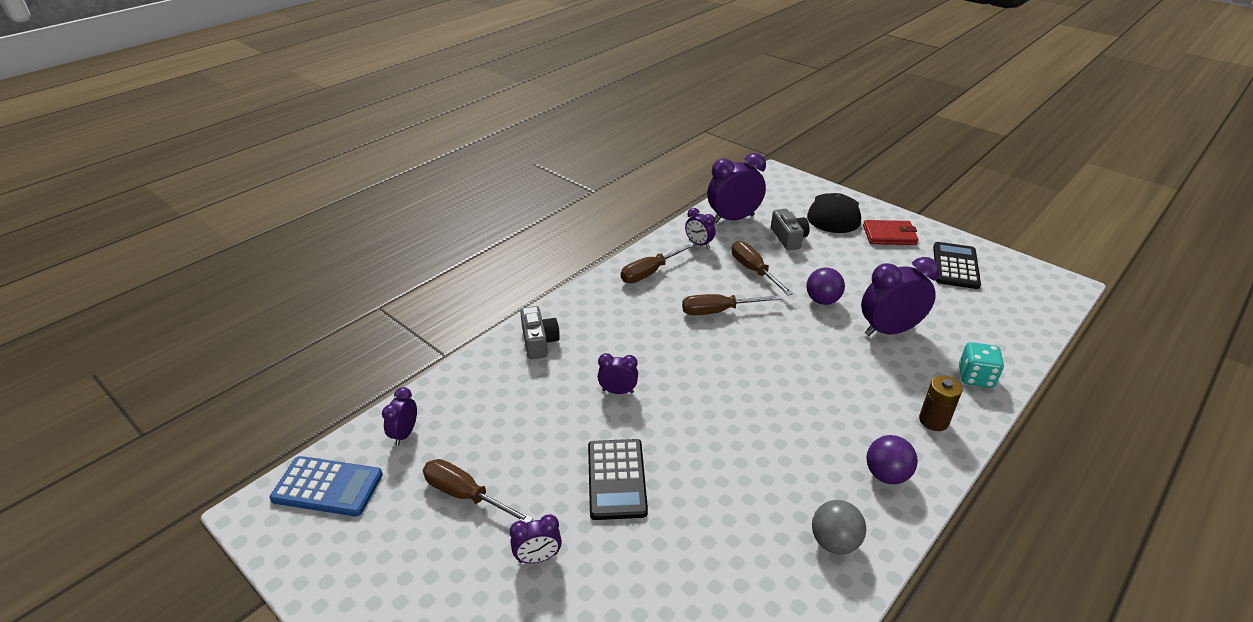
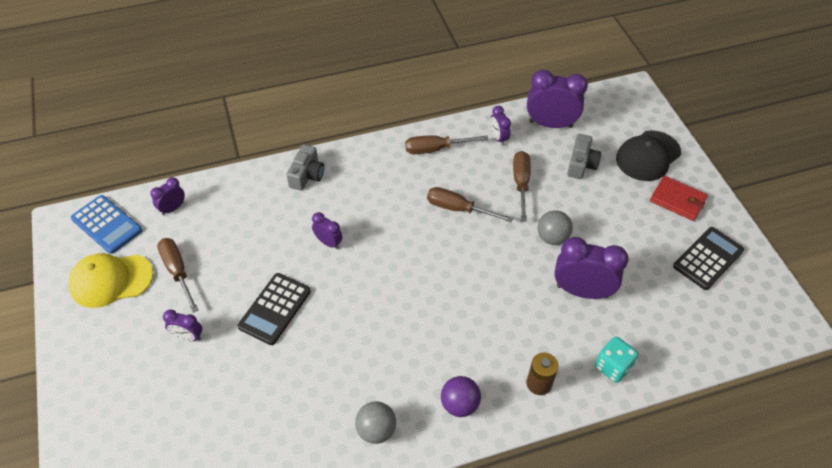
camera: 30 degrees right, 15 degrees up
(382, 545) = (111, 280): none -> yellow cap
(822, 300) = (552, 237): purple ball -> grey ball

